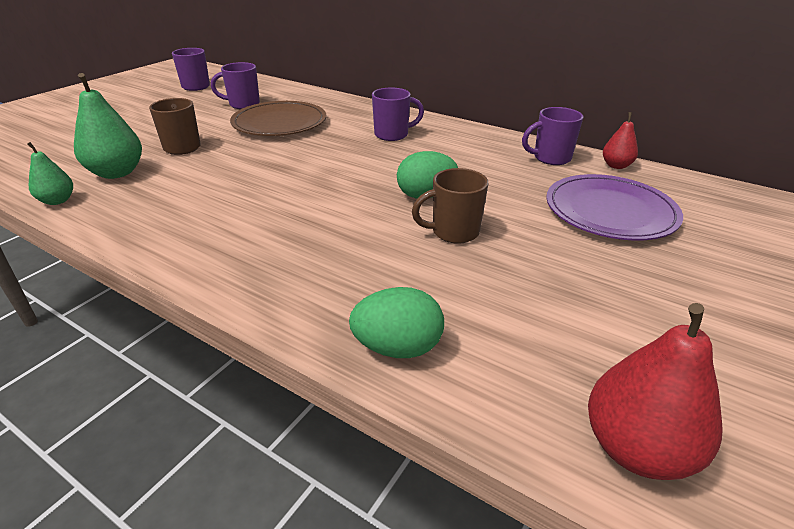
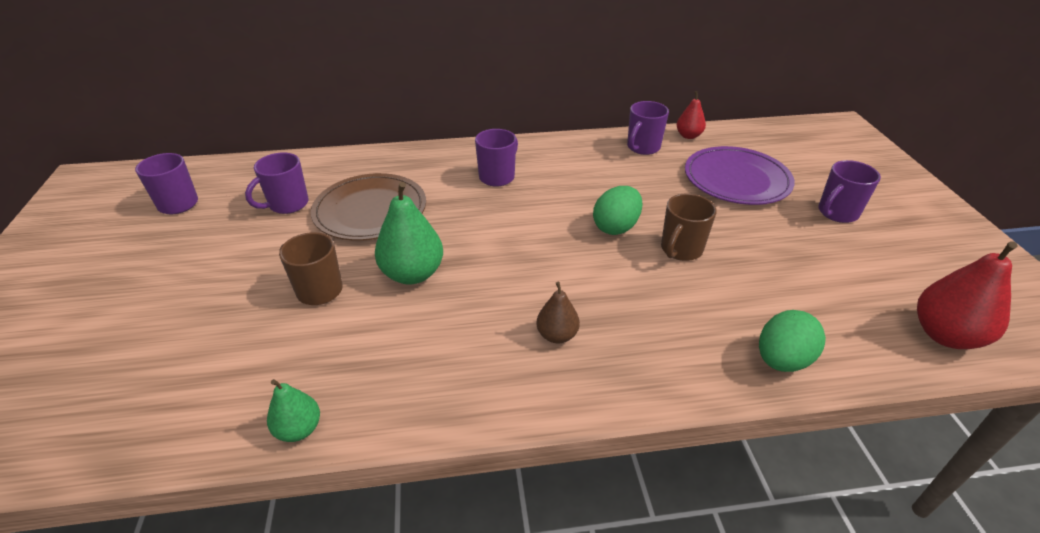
camera: 40 degrees left, 5 degrees up
(117, 173) = (302, 359): green pear -> green pear (412, 274)
(259, 233) = (557, 335): none -> brown pear
(689, 282) = (837, 213): none -> purple mug

